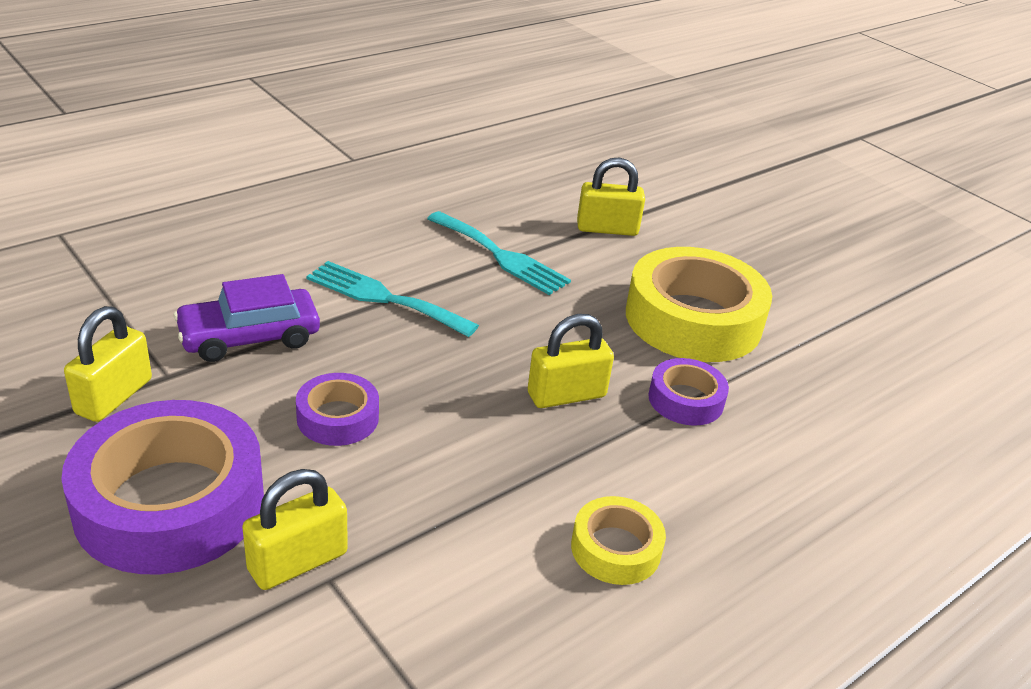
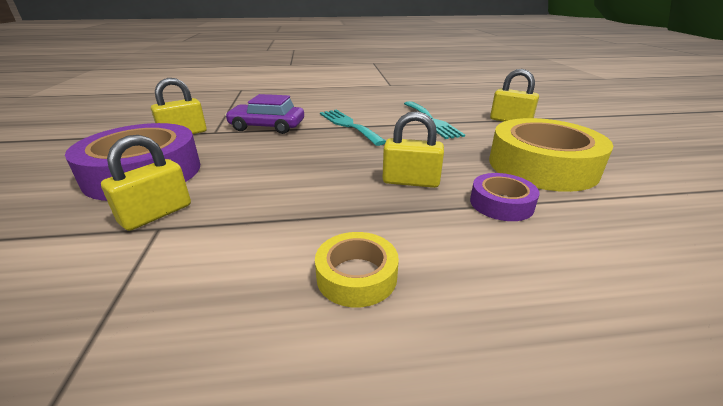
camera: 35 degrees right, 5 degrees down
(298, 562) = (156, 214): yellow padlock -> yellow padlock turned 45 degrees counterclockwise
(338, 417) = (265, 161): purple tape -> none

